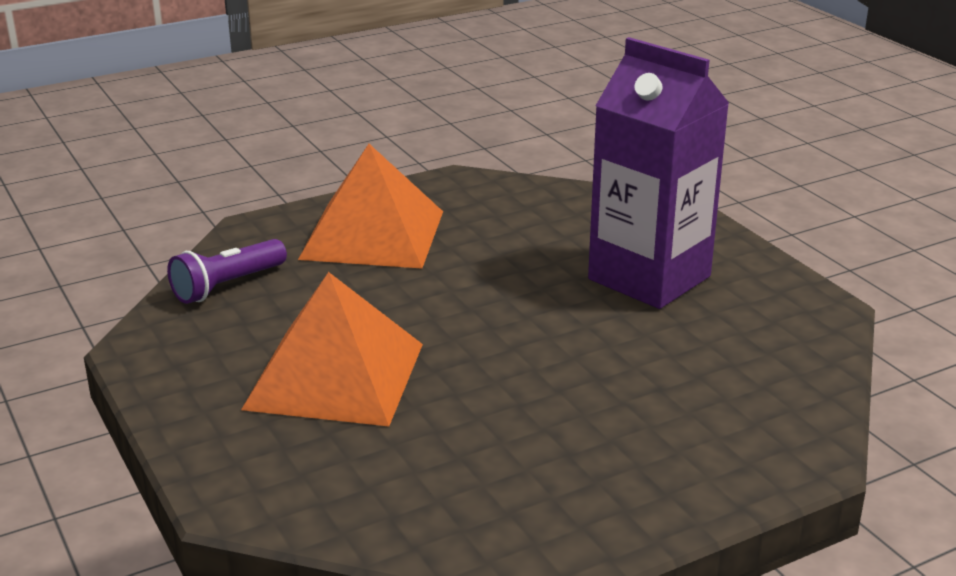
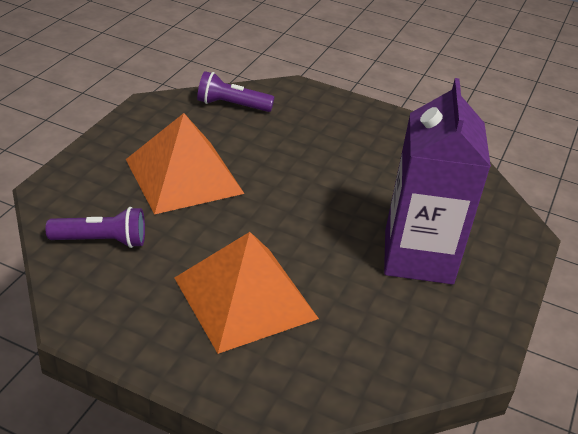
camera: 50 degrees right, 10 degrees up
(373, 234) = (338, 129): orange pyramid -> orange pyramid (245, 298)
(399, 487) = (102, 241): none -> purple flashlight

